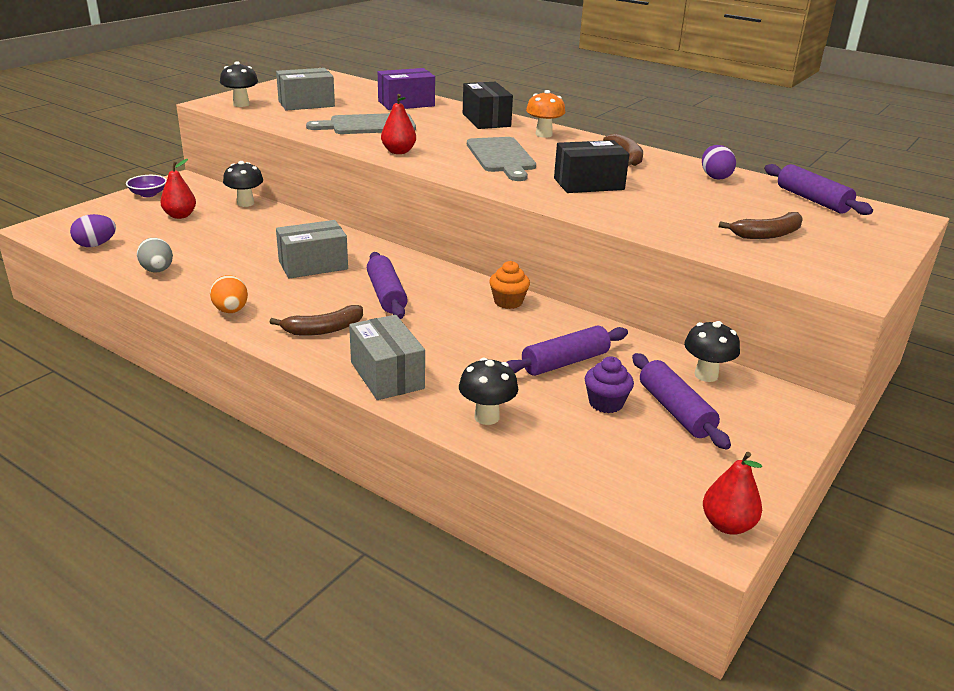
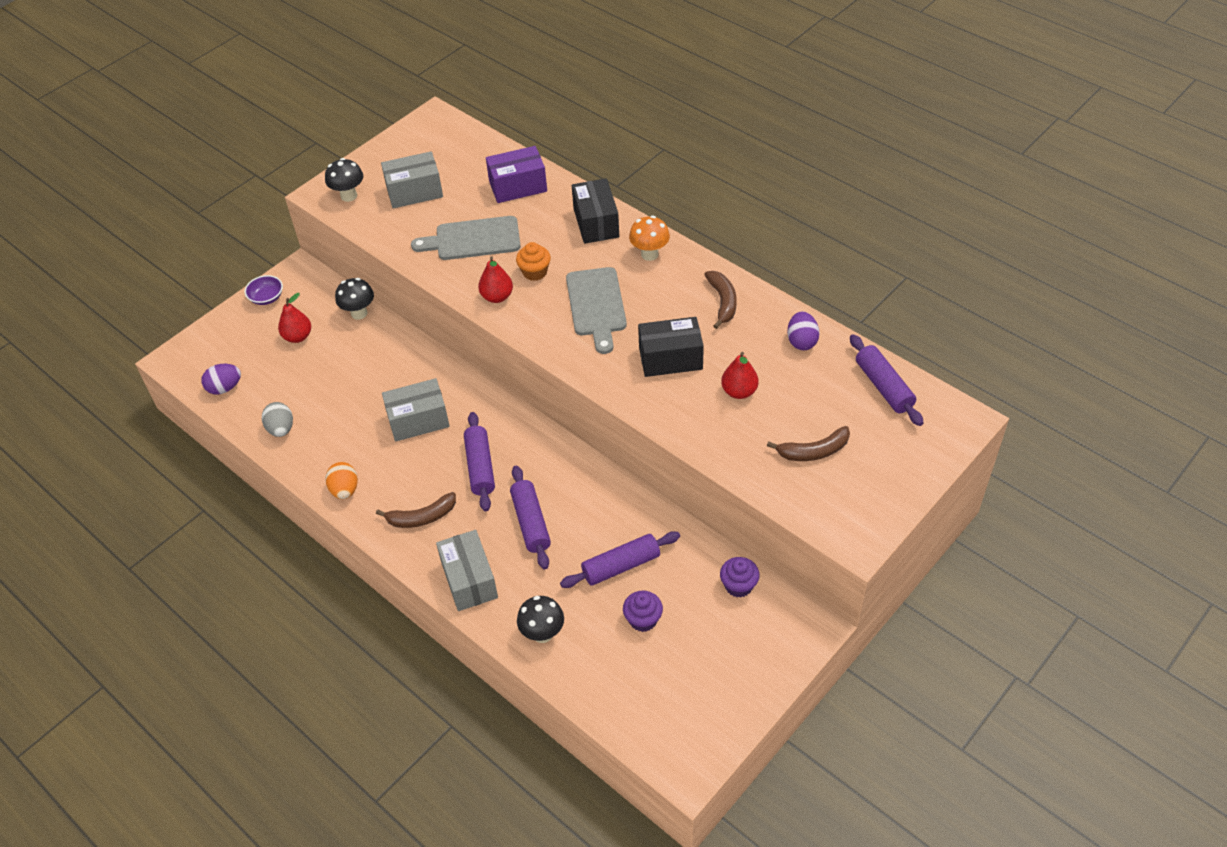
camera: 10 degrees right, 20 degrees up
(508, 302) = (588, 479): orange cupcake -> orange cupcake (535, 272)
(675, 410) = (698, 630): purple rolling pin -> purple rolling pin (530, 522)
(706, 375) = (738, 586): black mushroom -> purple cupcake
(727, 525) = (700, 758): red pear -> red pear (739, 391)

